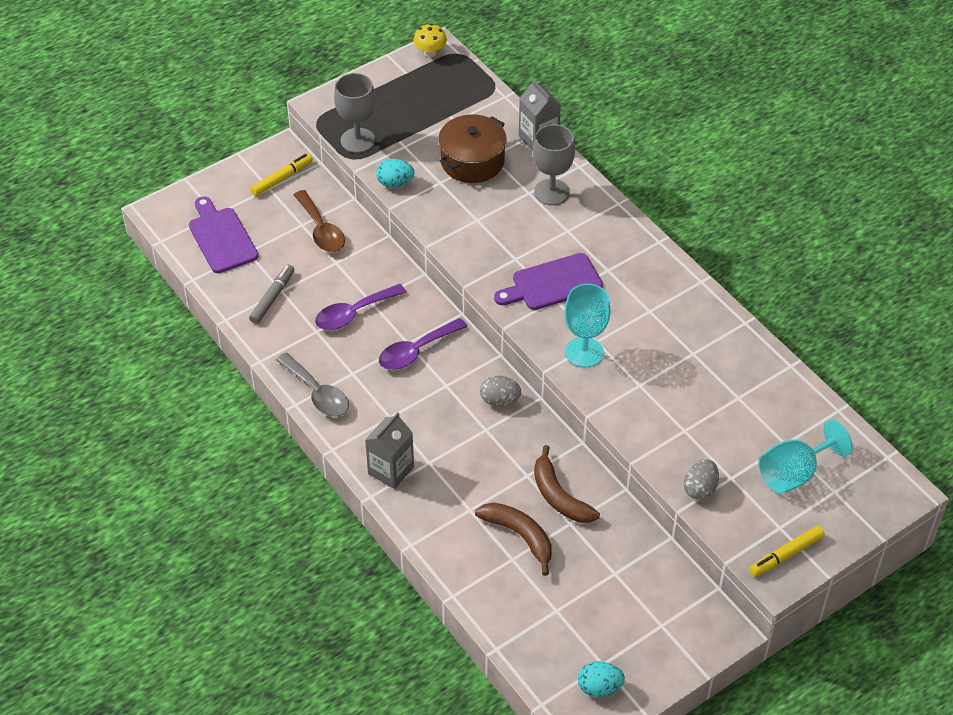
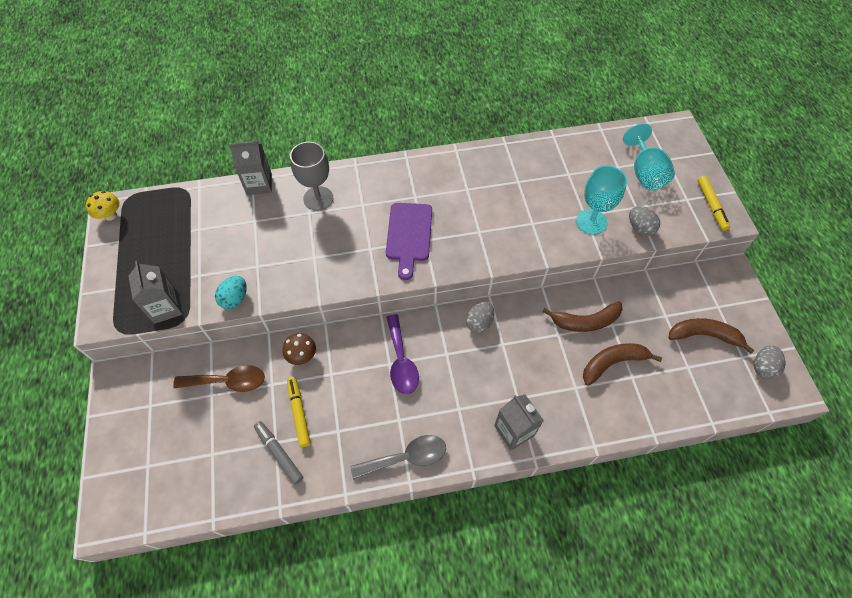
camera: 65 degrees left, 10 degrees up
(221, 237) = (179, 472): purple cutting board -> none
(282, 178) = (147, 390): yellow marker -> yellow marker (299, 413)
(353, 313) = (335, 393): purple spoon -> none
(357, 140) = (166, 307): grey goblet -> grey carton
(378, 272) = (302, 356): none -> brown mushroom
(472, 161) = (250, 235): brown pot -> none
(584, 352) = (486, 243): turquoise goblet -> turquoise goblet (591, 221)
(599, 687) = (762, 367): turquoise egg -> grey egg
(610, 618) = (704, 335): none -> brown banana

